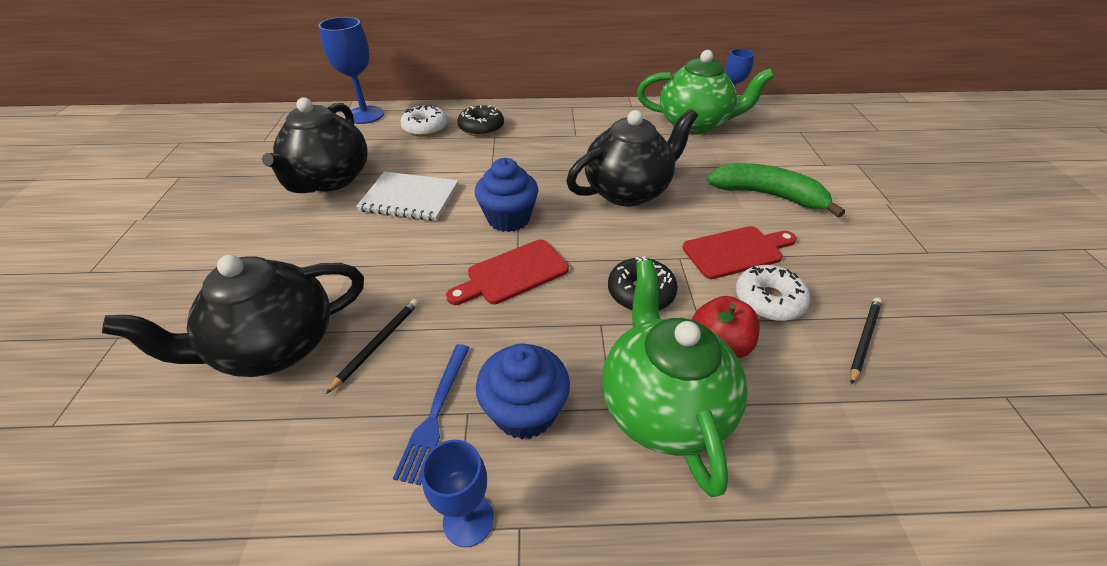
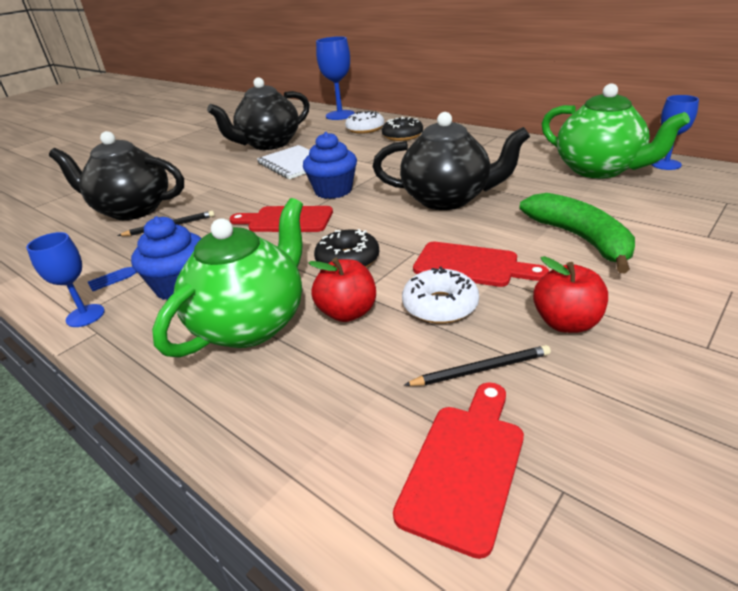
camera: 45 degrees right, 10 degrees down
(852, 272) = (566, 323): none -> red apple
(955, 419) = (464, 466): none -> red cutting board

